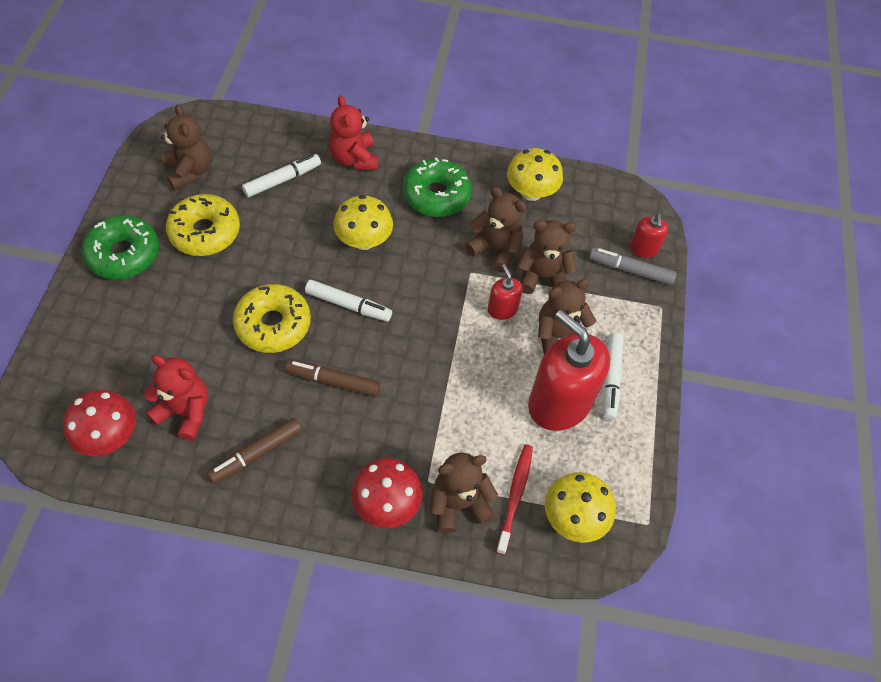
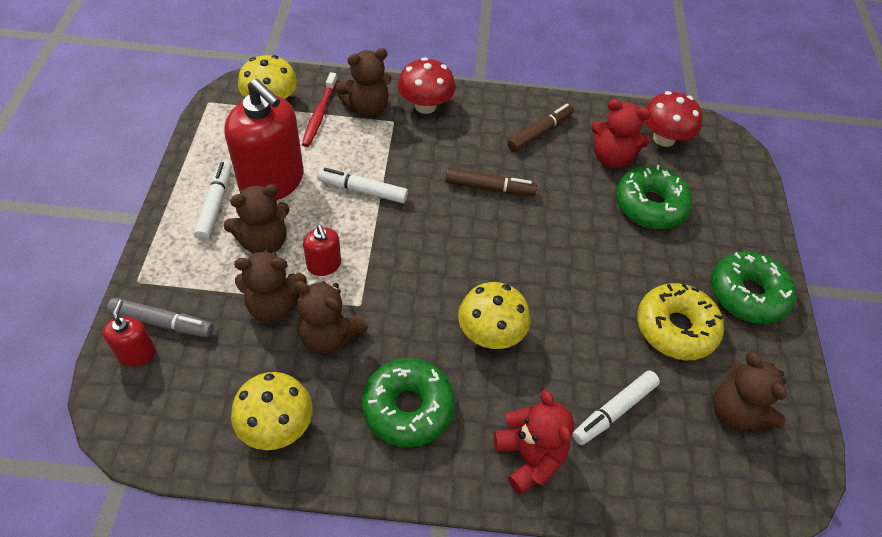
camera: 175 degrees right, 5 degrees down
(170, 349) = (650, 205): none -> green donut
(273, 324) = (562, 233): yellow donut -> none
(348, 305) = (491, 258): white marker -> white marker (362, 191)

